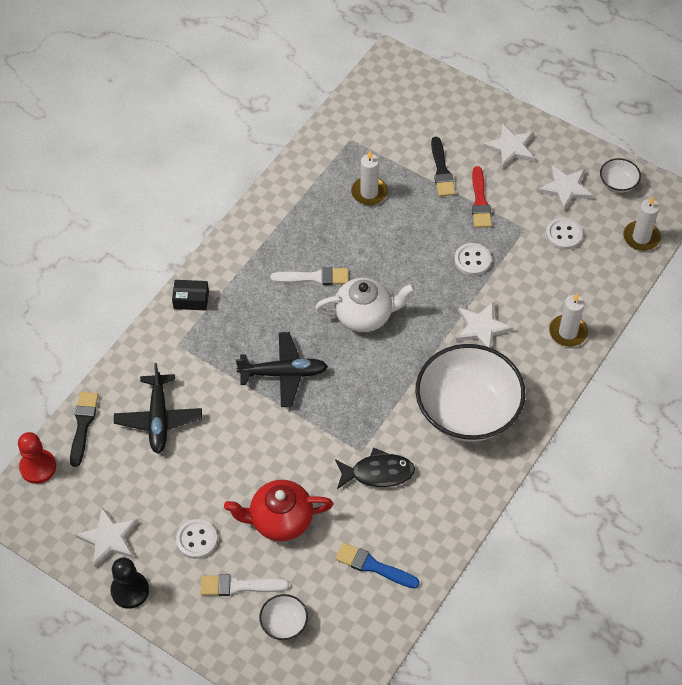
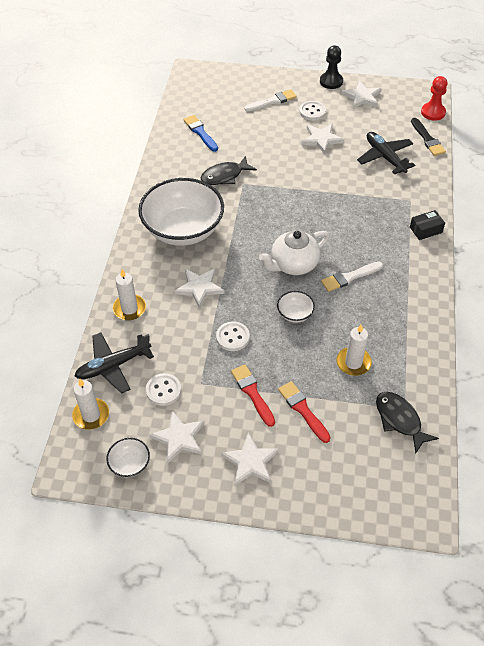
camera: 155 degrees right, 5 degrees down
(217, 483) = (321, 139): none -> white star
(280, 520) = (270, 135): red teapot -> none
(284, 373) = (325, 208): black plane -> black plane (113, 366)
(284, 623) = (236, 95): white bowl -> white bowl (295, 314)
(361, 132) = (400, 420): none -> black fish
(373, 566) = (200, 132): blue brush -> blue brush turned 120 degrees counterclockwise
(441, 170) = (303, 410): black brush -> red brush

